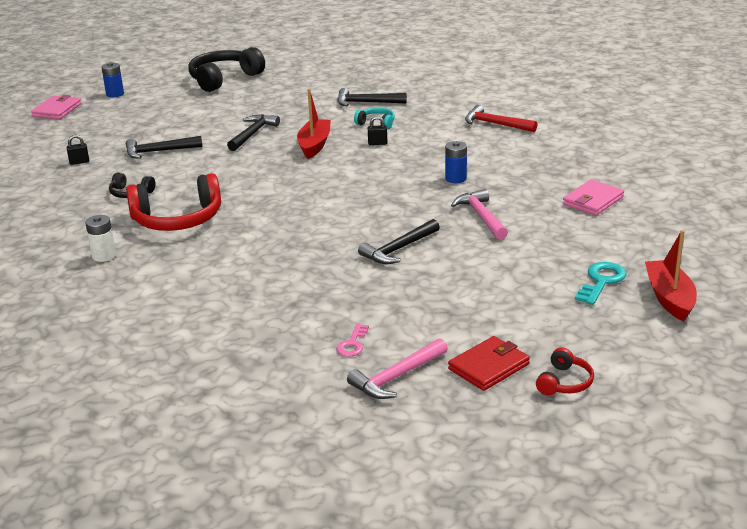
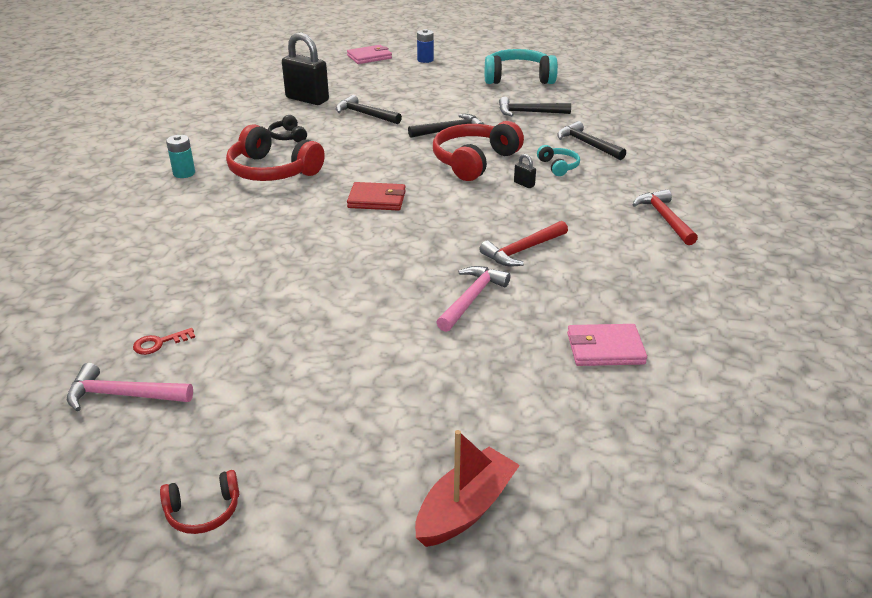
camera: 45 degrees right, 5 degrees up
(79, 162) = (307, 99): black padlock -> black padlock, size x2.48
(104, 256) = (184, 173): white battery -> turquoise battery
(224, 79) = (518, 78): black headphones -> turquoise headphones
(314, 145) = (474, 161): red boat -> red headphones
(352, 344) = (159, 343): pink key -> red key
(399, 249) = (350, 286): black hammer -> black hammer (529, 112)
(456, 178) = (523, 250): blue battery -> red hammer
(489, 367) = (189, 442): red wallet -> red wallet (377, 199)
(601, 281) = (441, 437): turquoise key -> none

